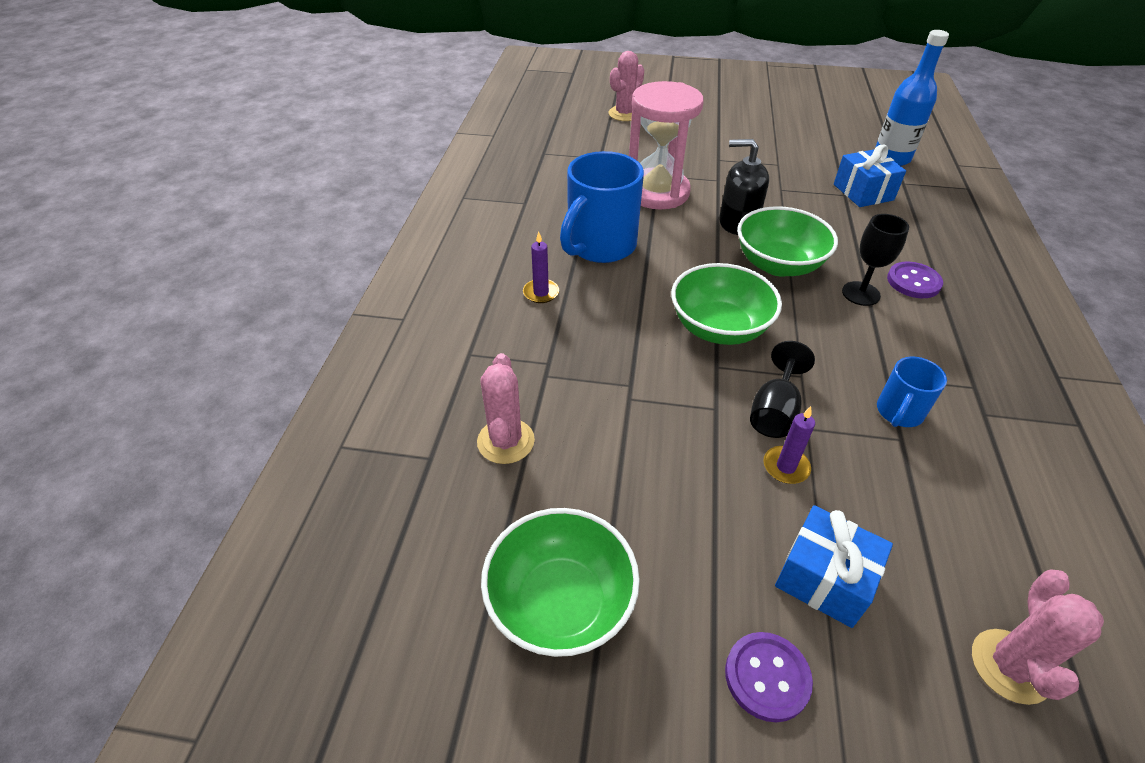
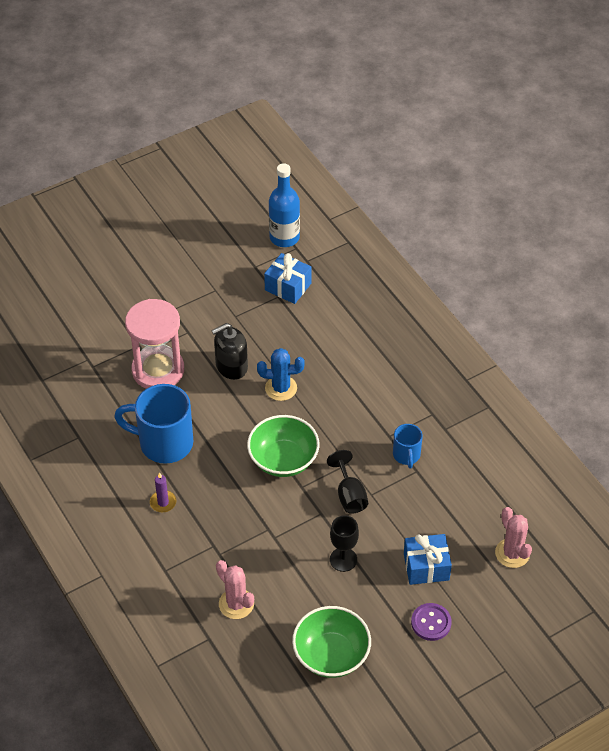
camera: 40 degrees left, 5 degrees up
(600, 246) = (164, 443): blue mug -> blue mug turned 105 degrees clockwise
(624, 114) = (61, 298): pink cactus -> none
(778, 264) = (281, 388): green bowl -> blue cactus
(786, 467) = (375, 523): purple candle -> none
(860, 293) = (340, 382): black goblet -> black goblet (343, 559)
(913, 282) = (363, 353): purple button -> none

